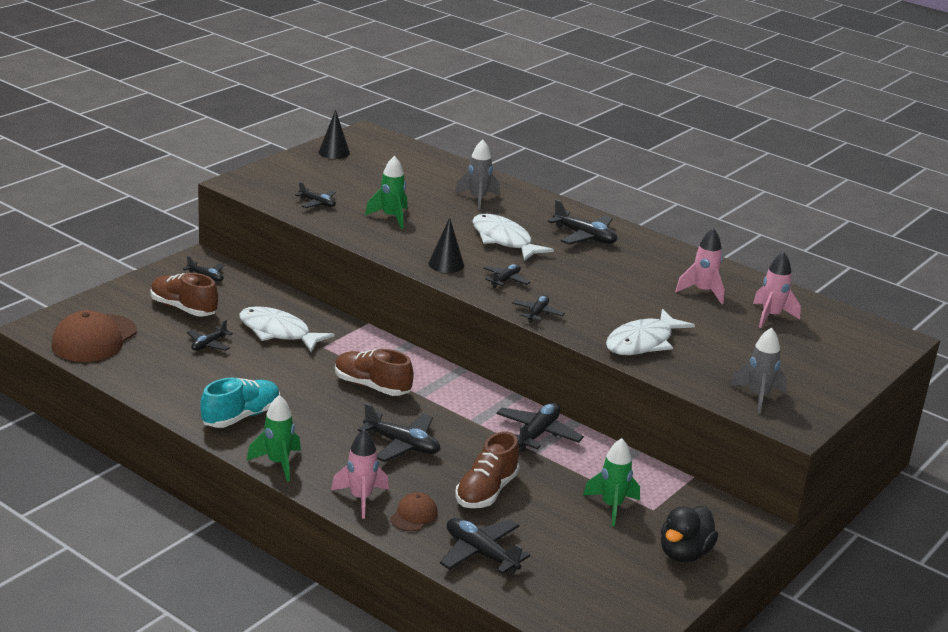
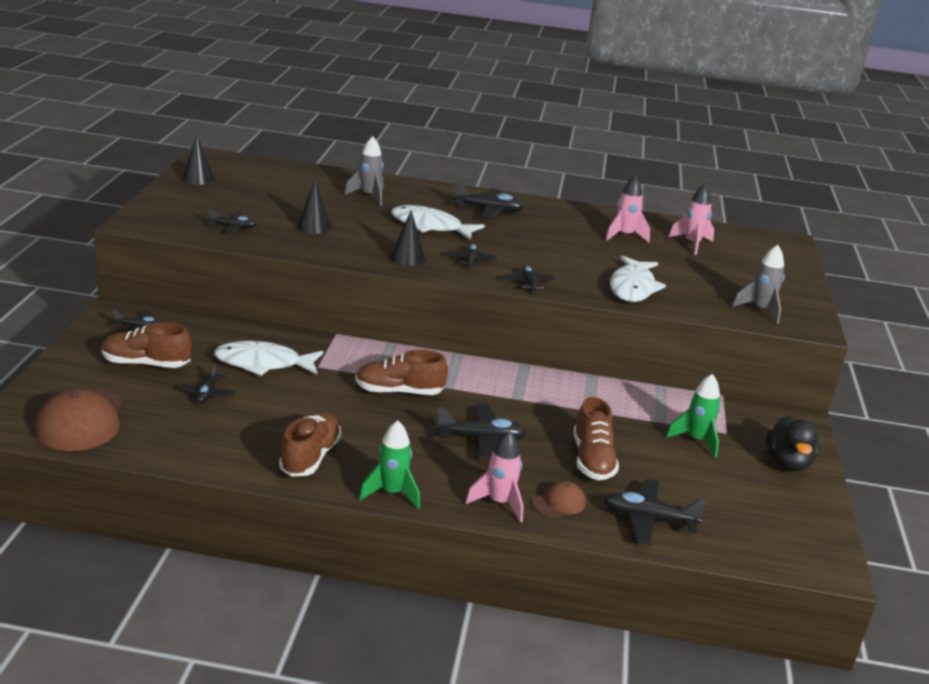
camera: 30 degrees left, 0 degrees up
(241, 416) = (310, 457): turquoise shoe -> brown shoe
(391, 217) = (313, 226): green rocket -> black cone
(414, 515) = (559, 503): brown cap -> brown cap turned 60 degrees clockwise
(538, 434) = (576, 394): black plane -> none

